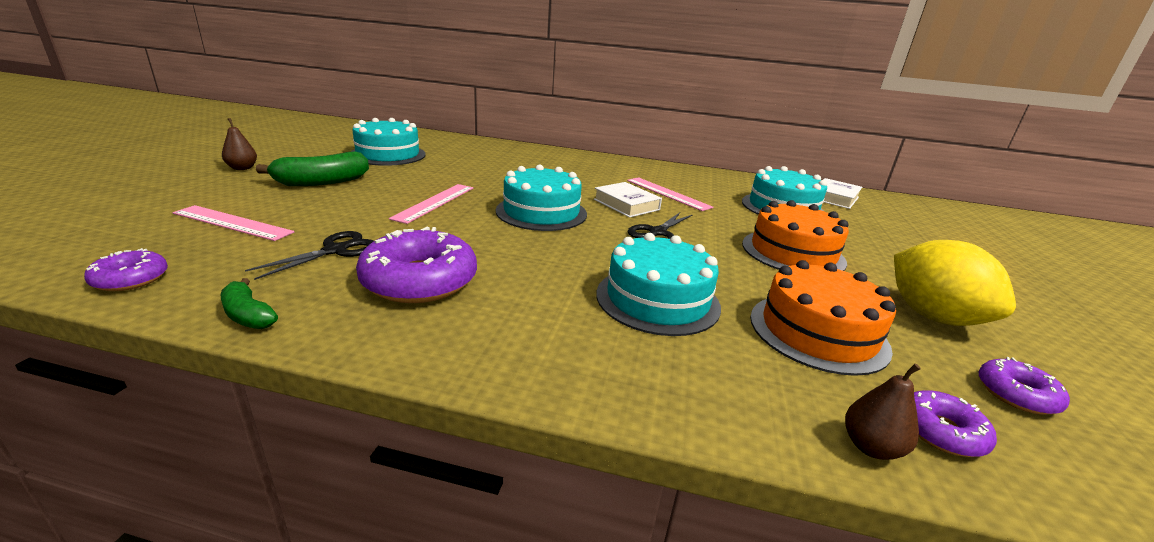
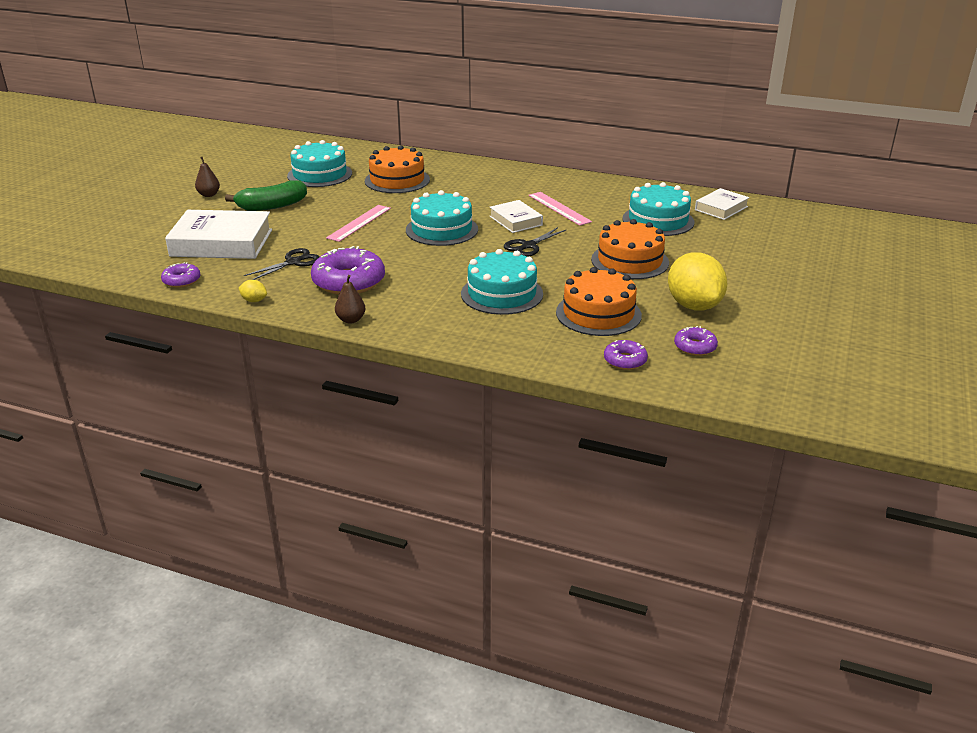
camera: 10 degrees right, 5 degrees up
(232, 223) = (221, 243): pink ruler -> white book
(248, 315) = (254, 300): green banana -> yellow lemon
(477, 162) = (397, 180): none -> orange cake
(870, 447) = (577, 365): brown pear -> brown pear (351, 320)

